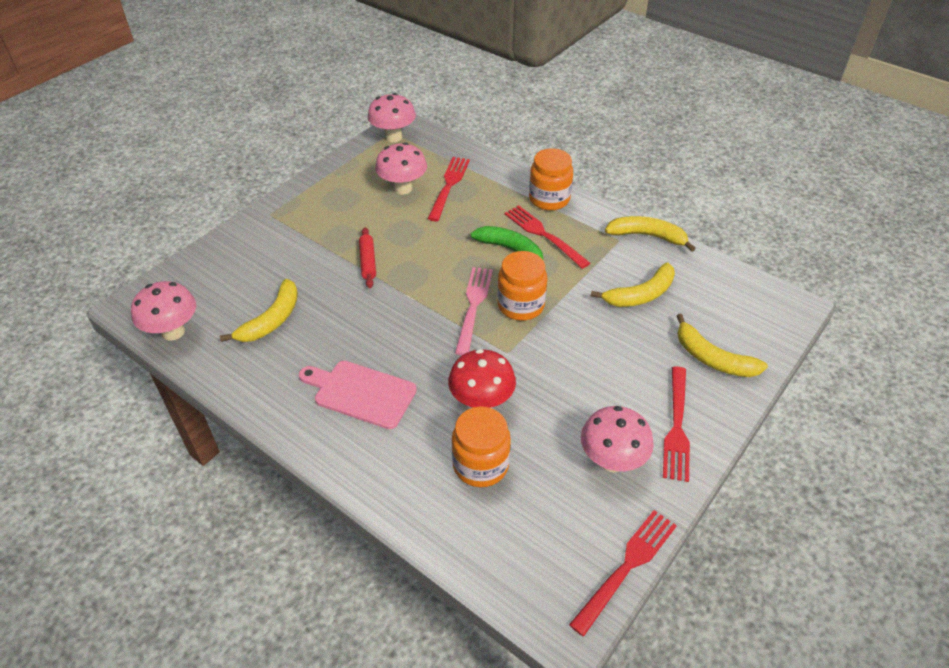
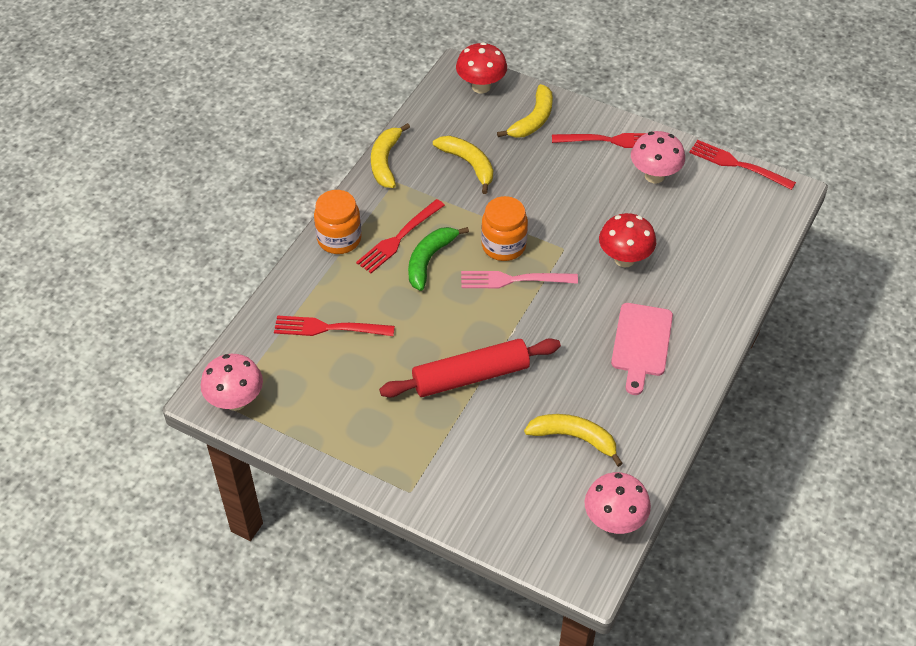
camera: 100 degrees left, 5 degrees up
(368, 262) = (471, 376): red rolling pin -> red rolling pin, size x2.00
(403, 188) = (340, 370): pink mushroom -> none
(480, 465) = (685, 251): orange jar -> none
(767, 321) = (481, 86): none -> red mushroom

